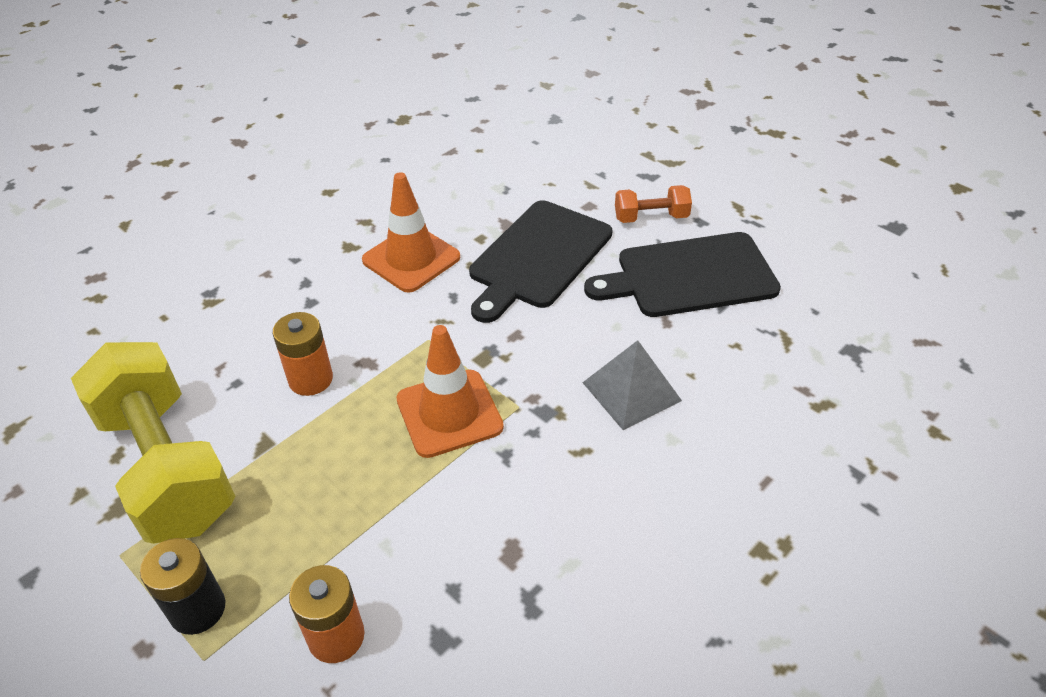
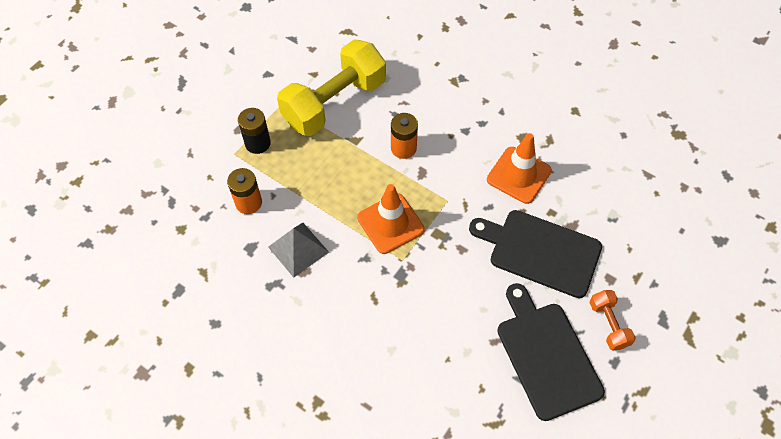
camera: 80 degrees right, 15 degrees up
(631, 391) = (426, 323): grey pyramid -> grey pyramid (298, 249)

